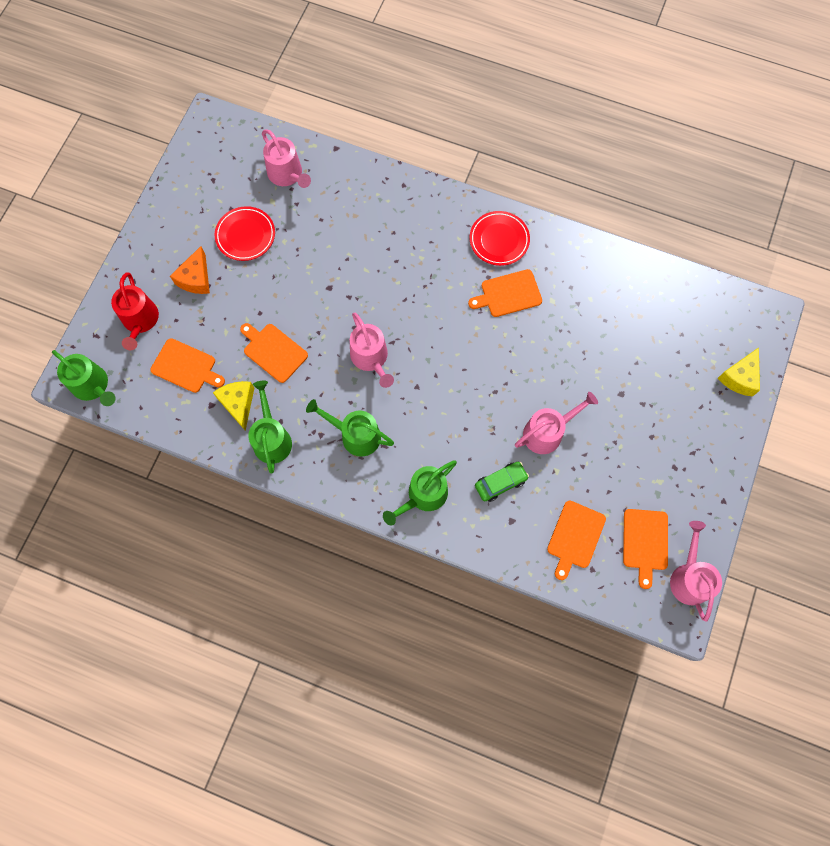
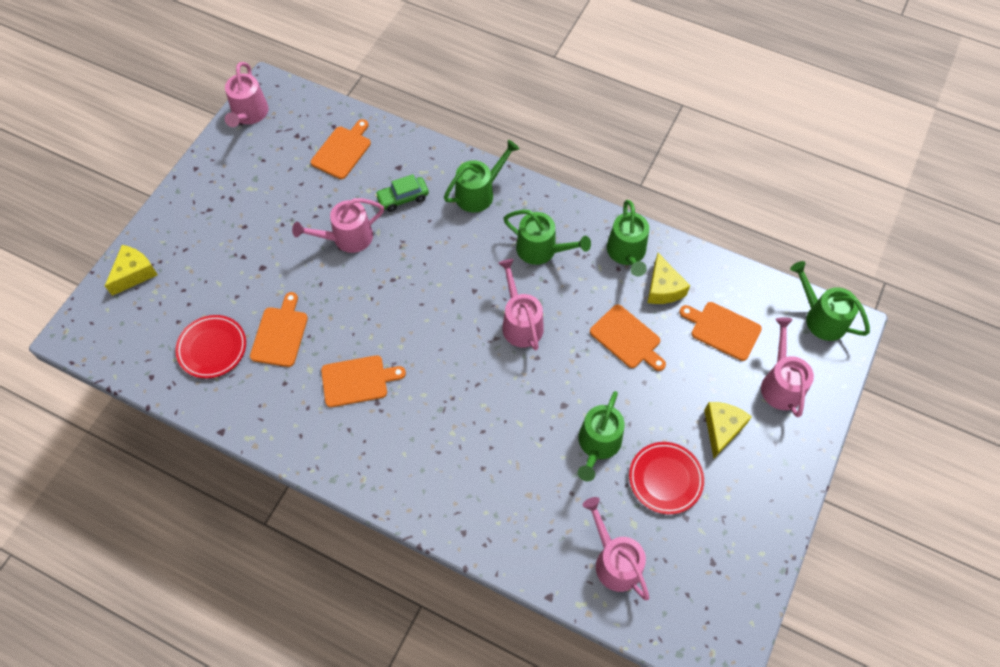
camera: 175 degrees left, 10 degrees down
(140, 321) = (780, 384): red watering can -> pink watering can
(196, 278) = (722, 429): orange cheese -> yellow cheese
(300, 258) = (598, 444): none -> green watering can
(499, 240) = (355, 447): red plate -> red plate (212, 348)
(645, 542) = (279, 142): orange cutting board -> orange cutting board (280, 334)

